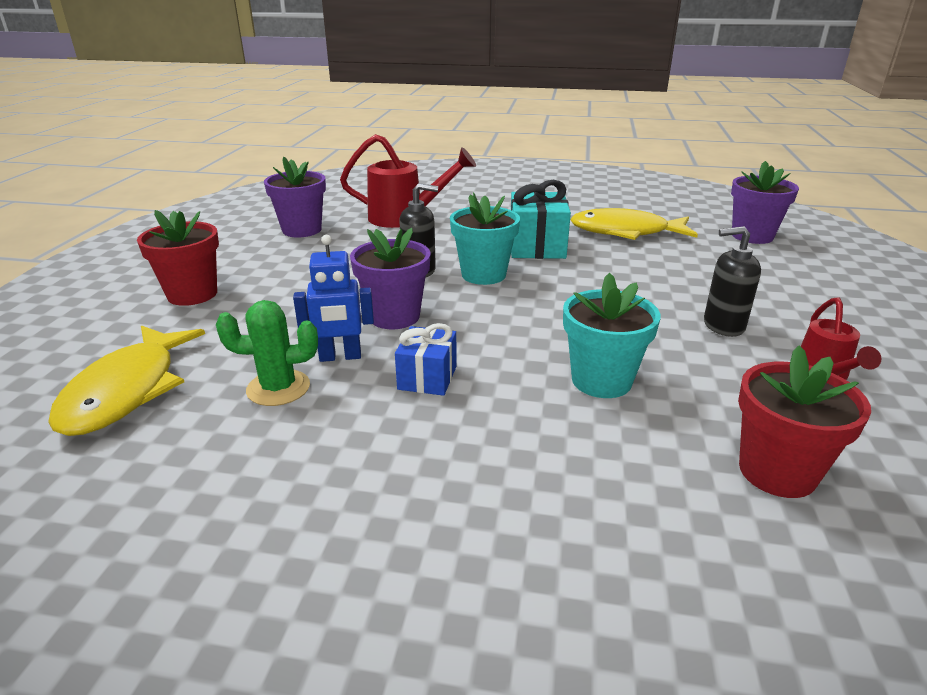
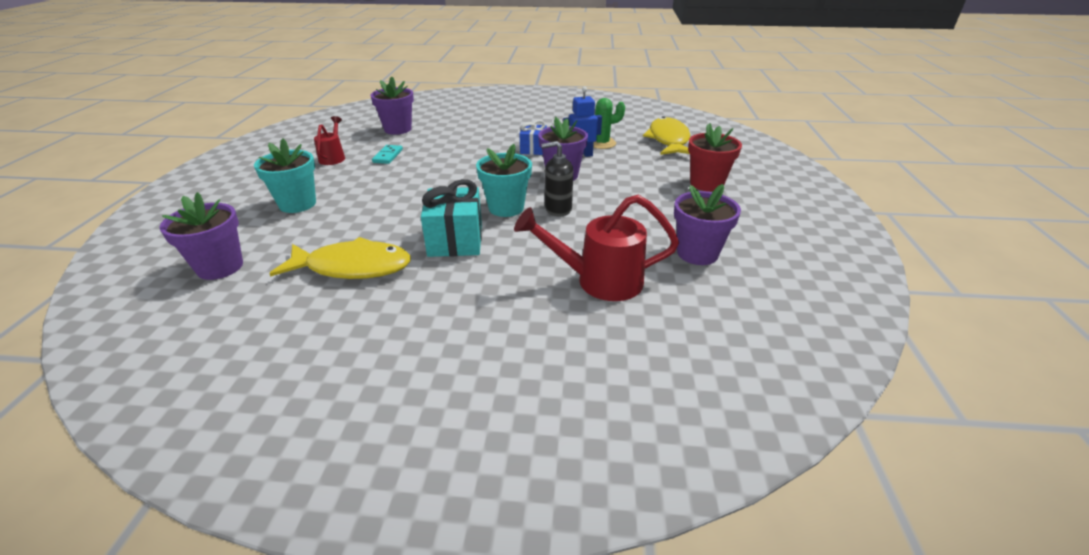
camera: 175 degrees right, 5 degrees up
(601, 380) = (448, 151): turquoise flower pot -> turquoise flower pot (297, 204)
(716, 373) = (388, 156): none -> turquoise domino
(723, 326) = (358, 178): black soap dispenser -> none
(777, 472) = (398, 129): red flower pot -> purple flower pot

